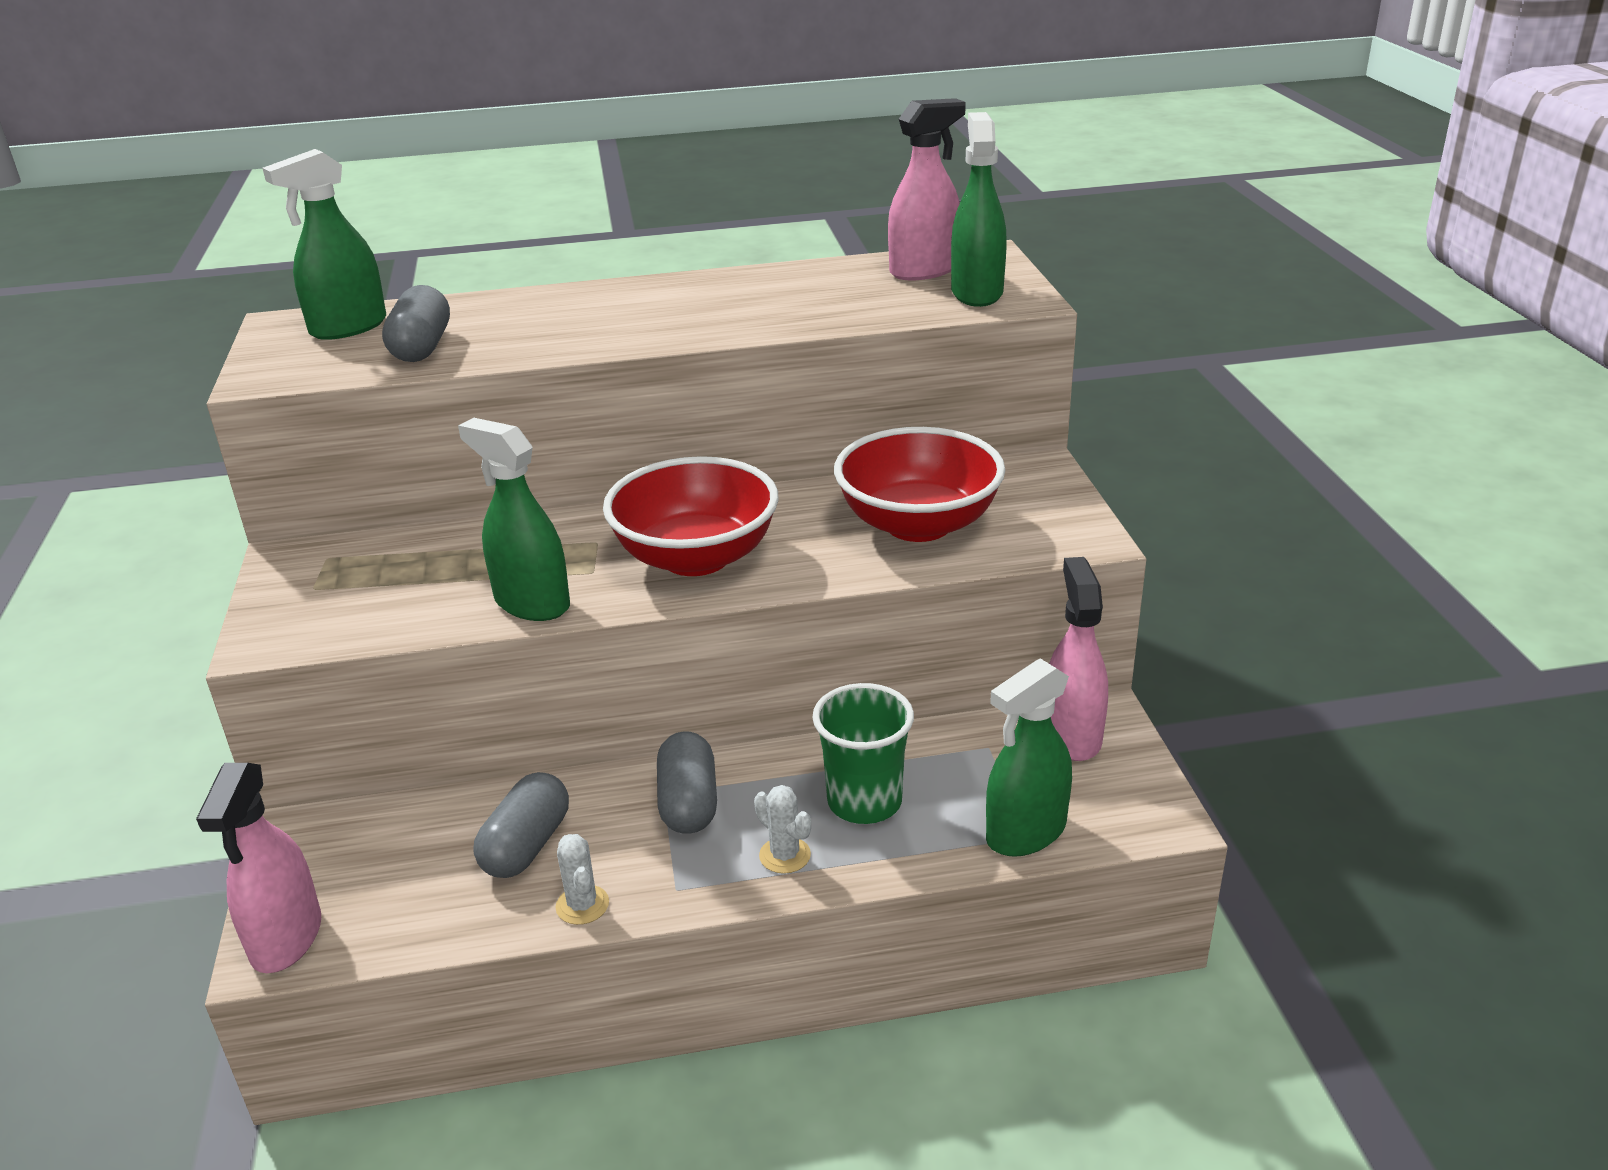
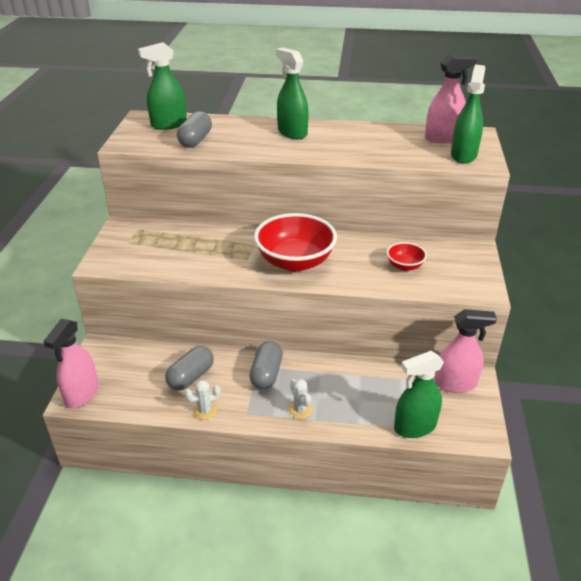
camera: 15 degrees right, 5 degrees up
(532, 603) = (215, 269): green spray bottle -> green spray bottle (292, 132)
(582, 905) = (205, 410): white cactus -> white cactus turned 75 degrees clockwise
(864, 802) = (345, 393): green cup -> none
(918, 524) = (404, 266): red bowl -> red bowl, size x0.49
(1072, 735) = (455, 383): pink spray bottle -> pink spray bottle turned 75 degrees clockwise

